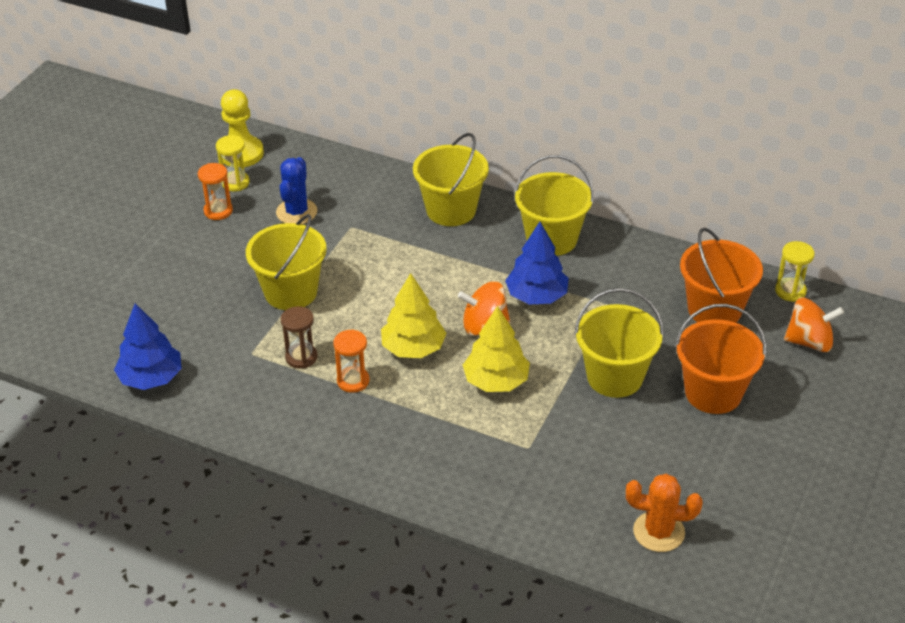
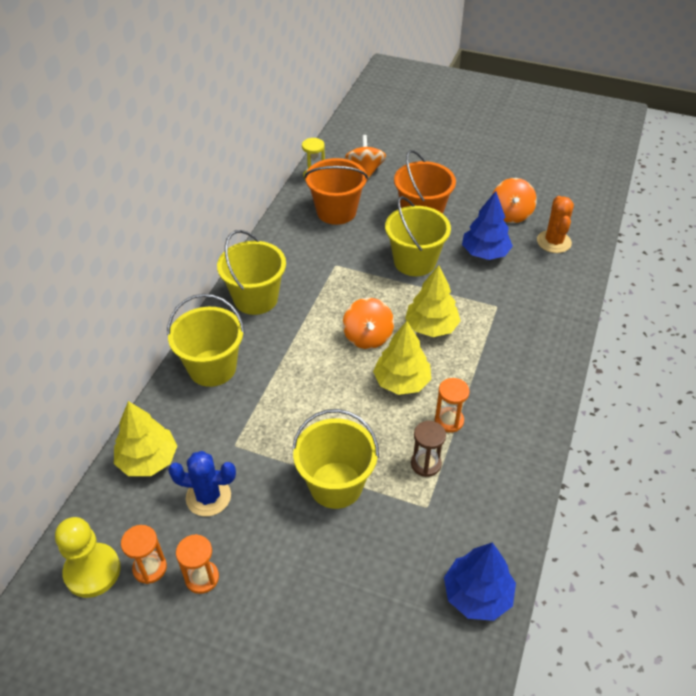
camera: 95 degrees left, 5 degrees up
(235, 183) = (150, 568): yellow hourglass -> orange hourglass
(344, 175) = (148, 460): none -> yellow tree
(536, 296) = (329, 306): blue tree -> blue tree (485, 253)
(721, 492) = (511, 214): none -> orange spinning top

